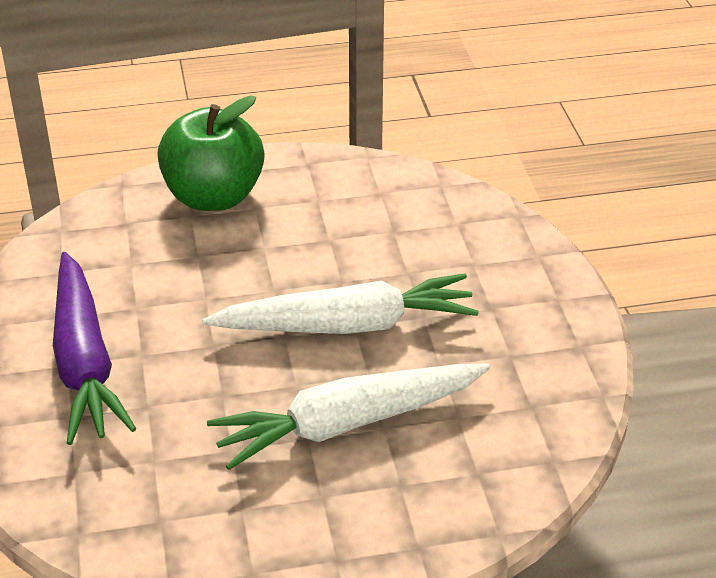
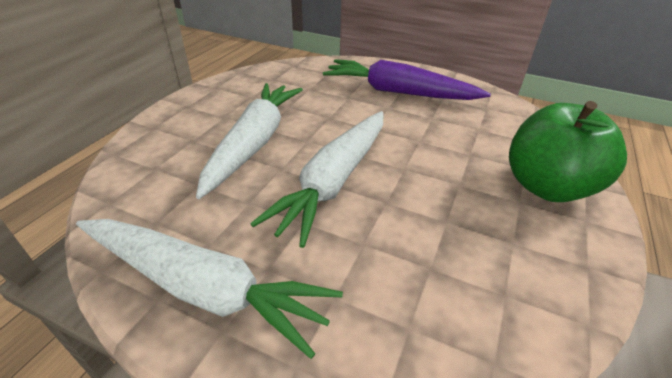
camera: 125 degrees right, 0 degrees up
(546, 329) = (202, 288): none -> white carrot

